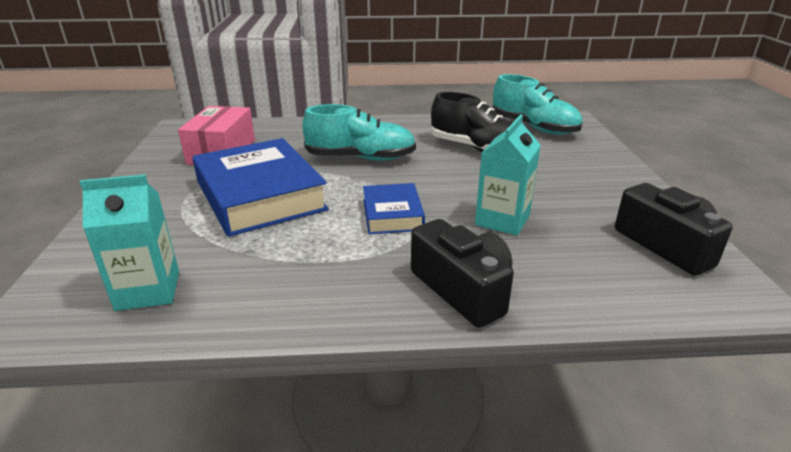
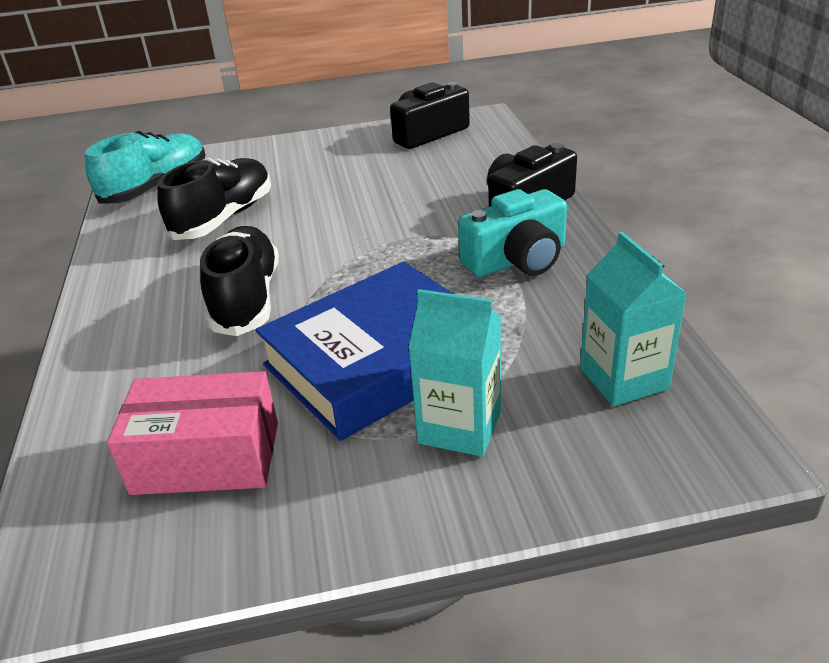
camera: 95 degrees left, 5 degrees up
(352, 267) = (517, 260): none -> turquoise camera
(360, 158) = (246, 299): turquoise shoe -> black shoe
(392, 214) = (407, 253): blue book -> none
(502, 220) = (404, 195): turquoise carton -> turquoise carton (460, 427)

